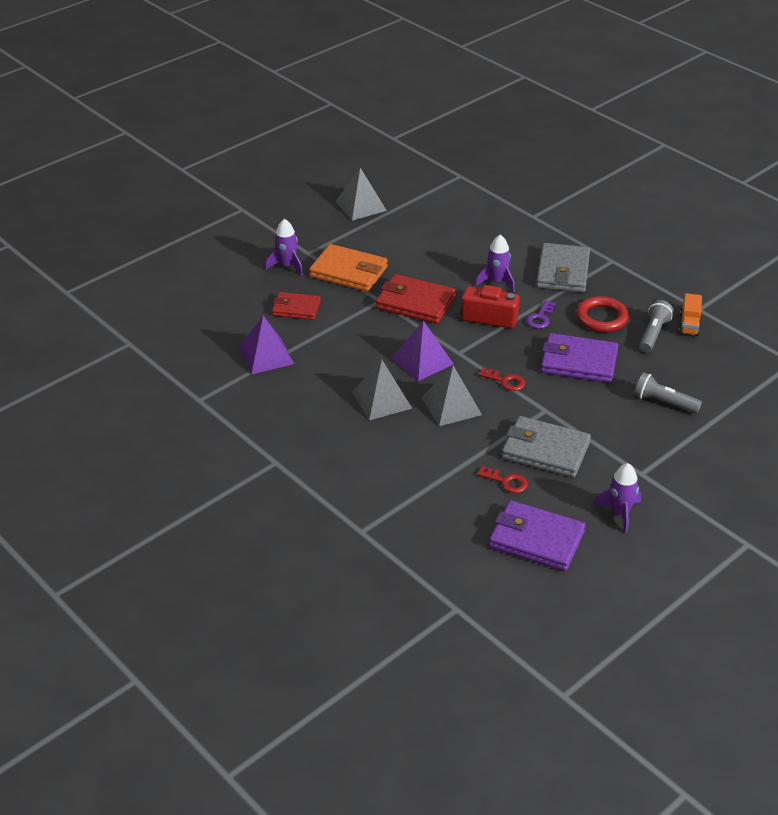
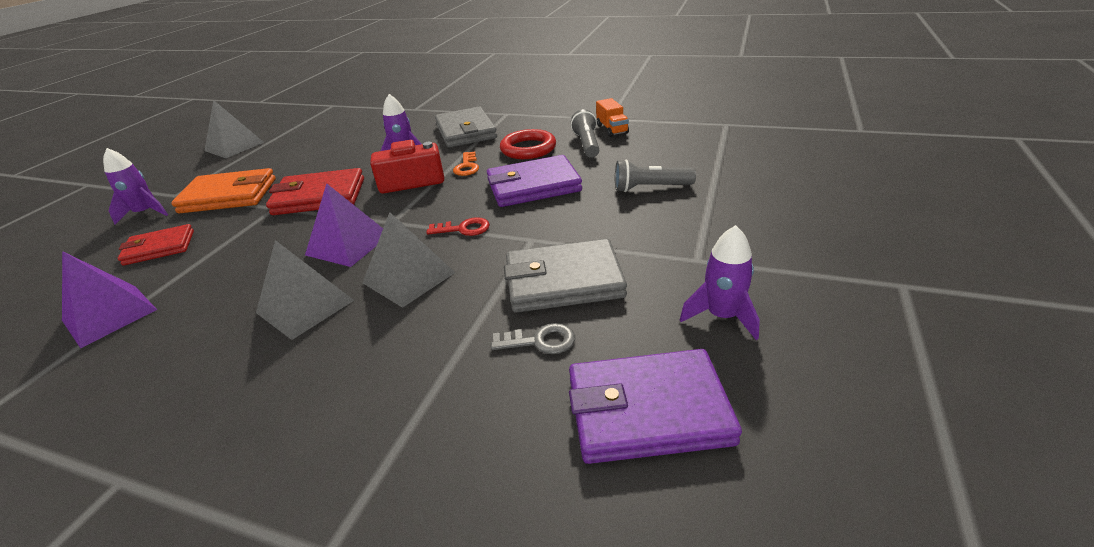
camera: 25 degrees left, 5 degrees down
(506, 481) = (540, 341): red key -> grey key
(540, 318) = (467, 167): purple key -> orange key

